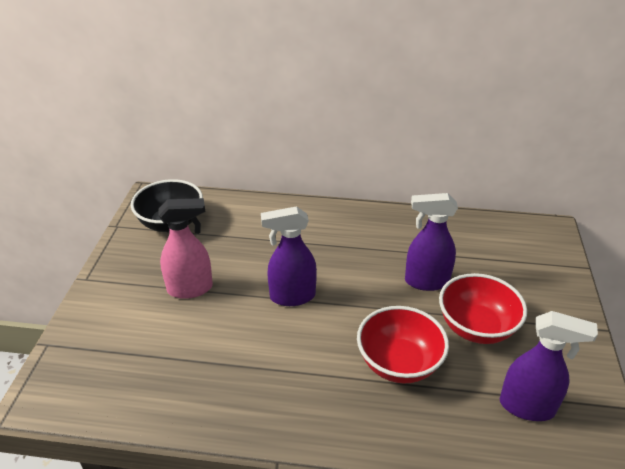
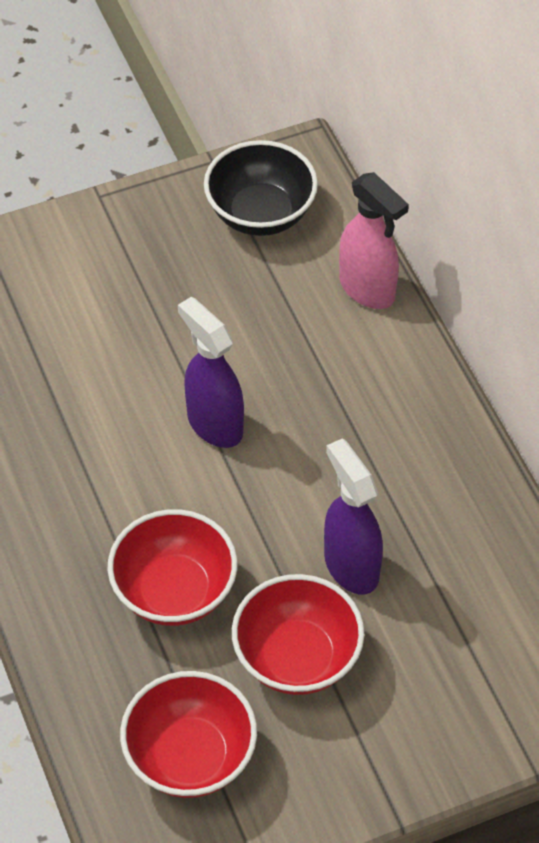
camera: 60 degrees right, 15 degrees up
(190, 289) = (155, 310): pink spray bottle -> pink spray bottle (367, 289)
(527, 407) = (190, 757): purple spray bottle -> red bowl

